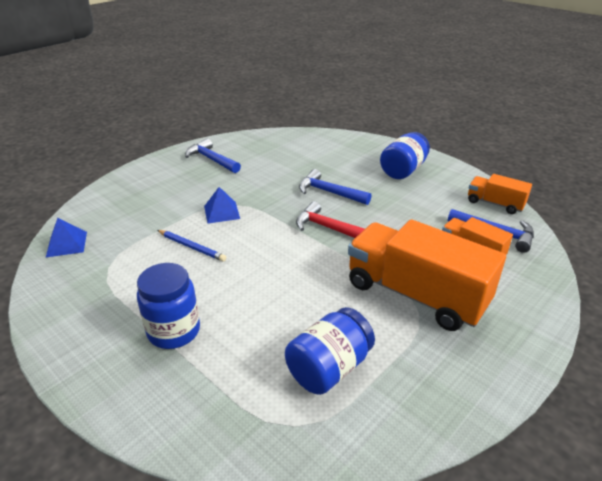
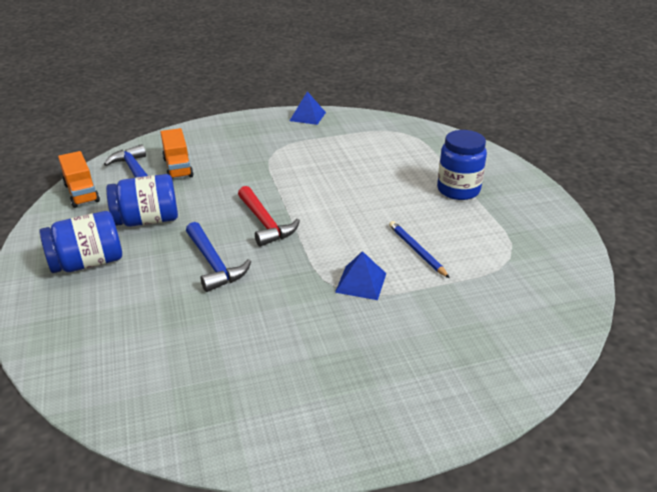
camera: 150 degrees left, 0 degrees up
(67, 244) = (561, 302): blue pyramid -> blue pyramid (307, 116)
(212, 159) = (313, 397): blue hammer -> none
(329, 368) = (364, 145): blue jar -> blue jar (147, 220)
(415, 294) = (263, 158): orange truck -> none

